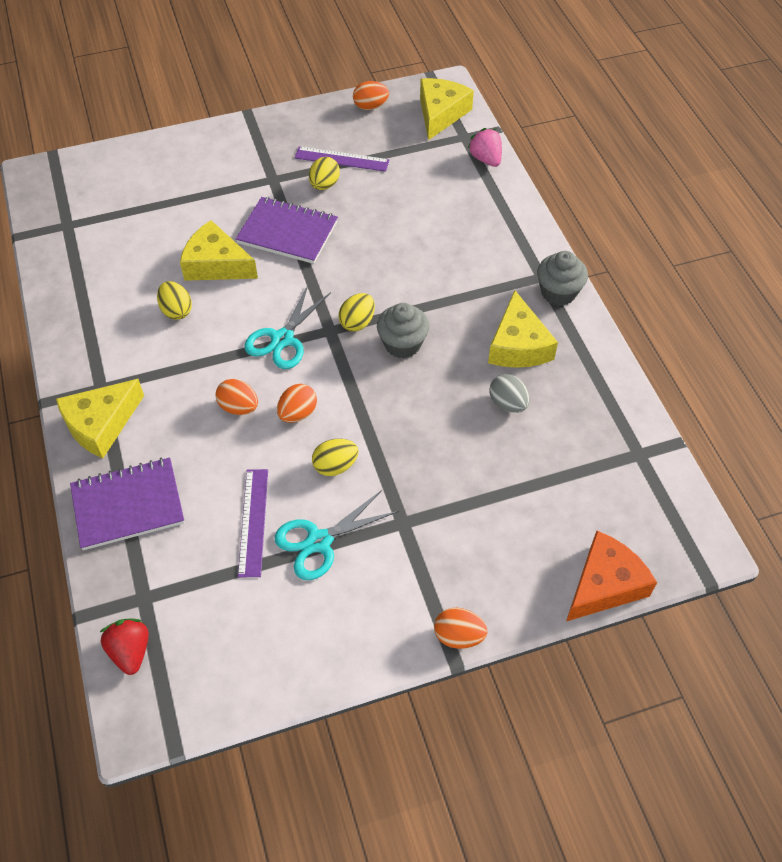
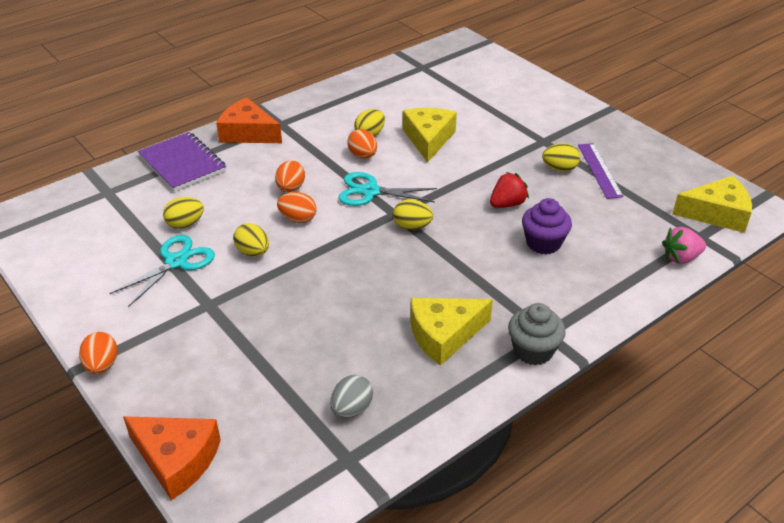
camera: 70 degrees right, 15 degrees down
(101, 424) = (248, 133): yellow cheese -> orange cheese
(130, 651) = (63, 198): red strawberry -> red strawberry (507, 204)
(253, 522) = (185, 224): purple ruler -> yellow egg
(287, 232) = (488, 164): purple notebook -> none
(319, 541) = (176, 262): turquoise scissors -> turquoise scissors turned 90 degrees clockwise
(370, 106) = (683, 169): orange egg -> orange egg (363, 155)
(402, 344) = (402, 258): grey cupcake -> none
(427, 236) = (543, 243): none -> purple cupcake
(486, 159) = (681, 258): pink strawberry -> pink strawberry turned 150 degrees counterclockwise
(508, 404) = (367, 343): grey egg -> grey egg (351, 409)

